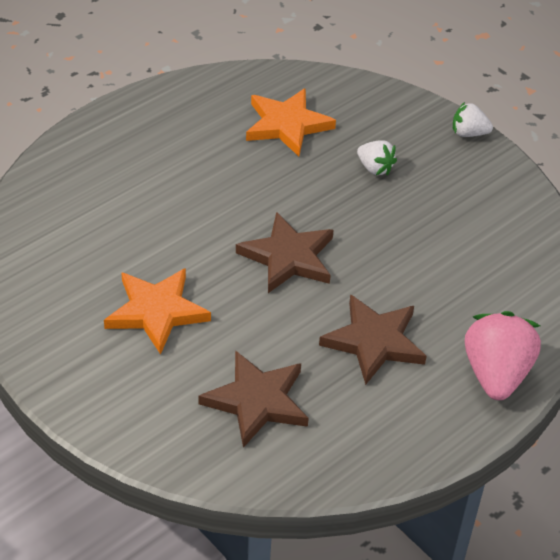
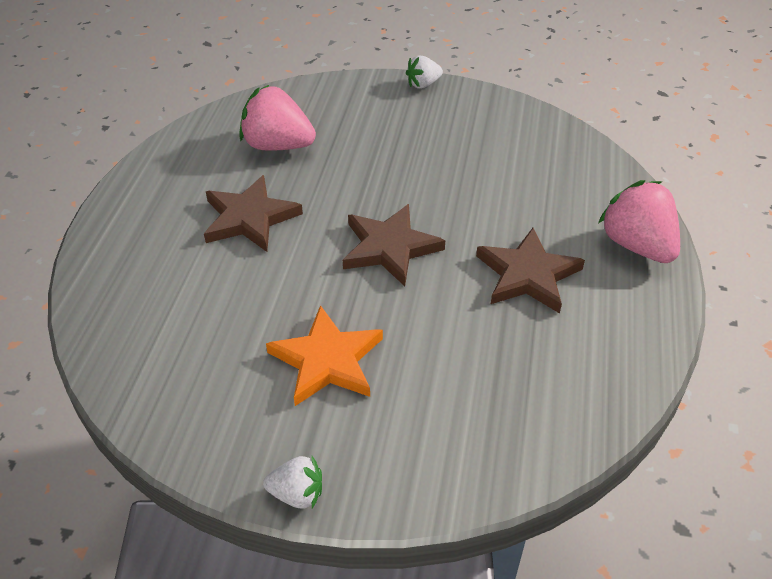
camera: 35 degrees left, 0 degrees up
(257, 401) = (493, 383): brown star -> brown star (249, 218)
(287, 125) = (278, 145): orange star -> pink strawberry
(375, 168) = (382, 143): white strawberry -> white strawberry (297, 494)

